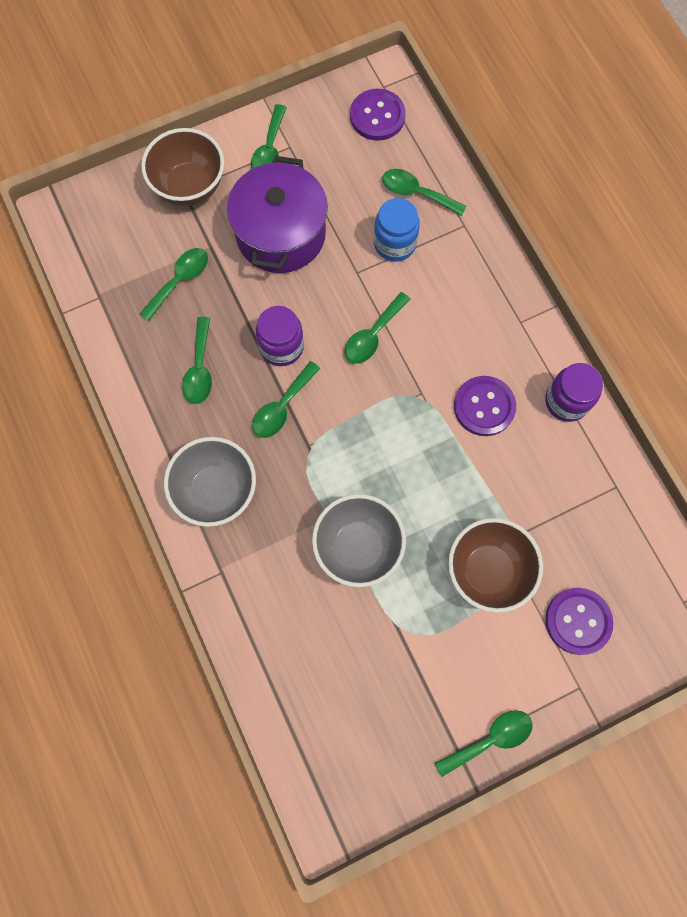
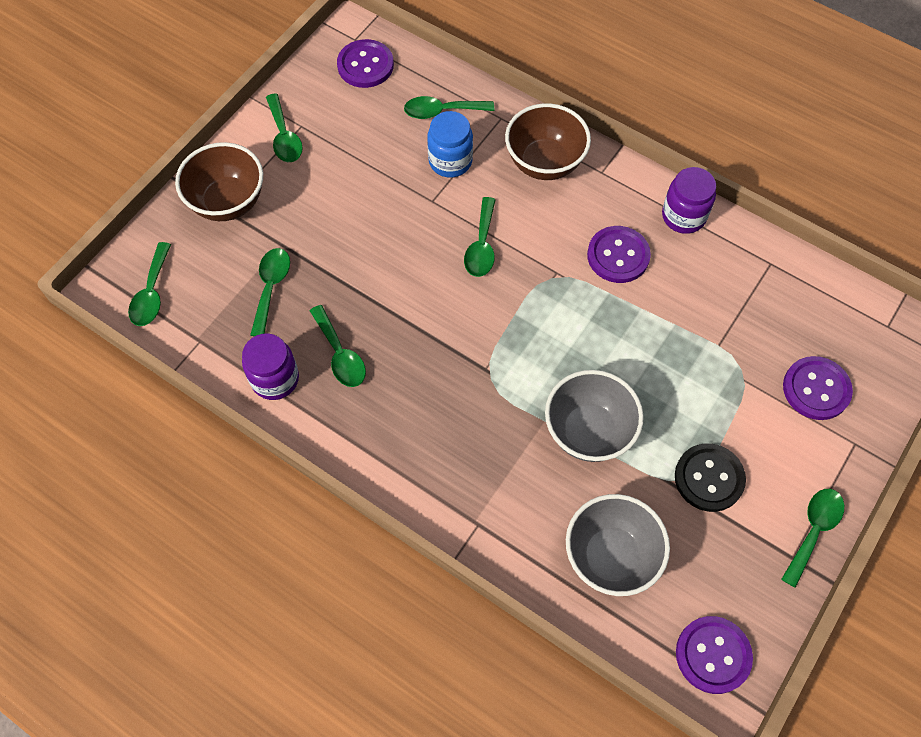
camera: 30 degrees left, 10 degrees down
(216, 491) = (426, 454): grey bowl -> grey bowl (610, 556)
(281, 234) = (341, 202): purple pot -> none
(281, 347) = (405, 297): purple jar -> purple jar (275, 379)
(282, 407) = (439, 348): green spoon -> green spoon (152, 293)
(337, 788) = (713, 655): none -> purple button
(432, 644) = (709, 478): none -> black button
(487, 570) = (713, 389): brown bowl -> brown bowl (544, 163)

